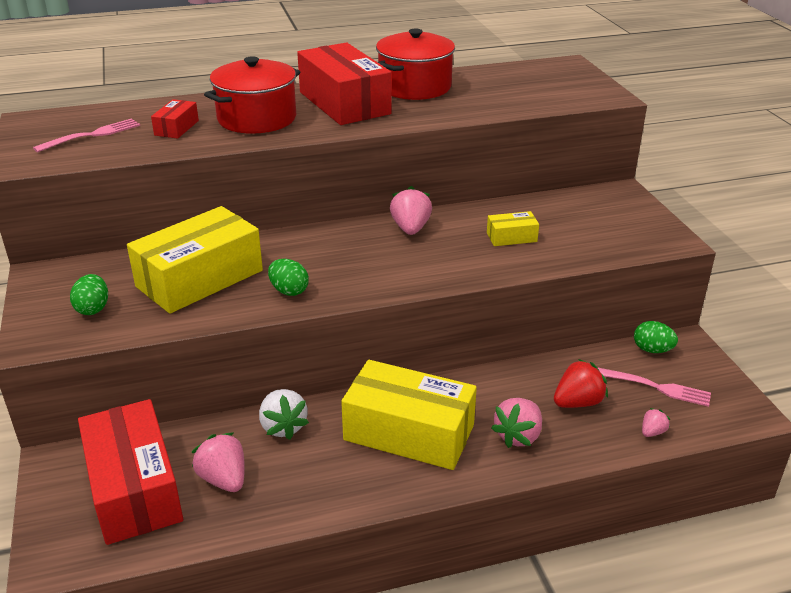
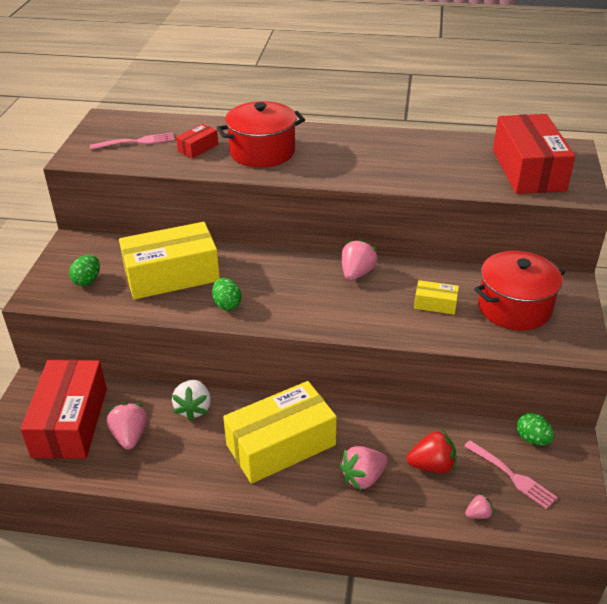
camera: 25 degrees right, 5 degrees up
(344, 103) = (341, 151): red box -> red box (528, 170)
(409, 432) = (281, 445): yellow box -> yellow box turned 75 degrees counterclockwise
(414, 87) = (411, 146): red pot -> red pot (514, 307)

